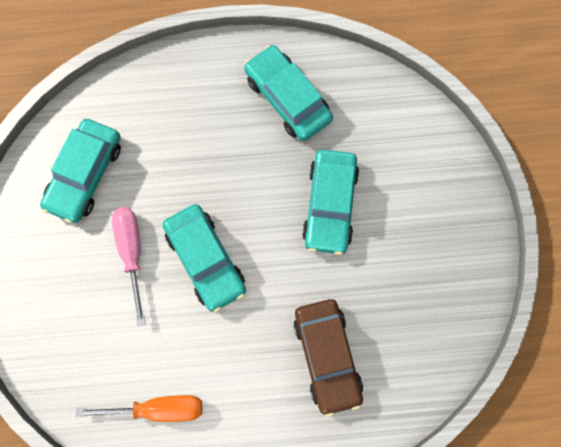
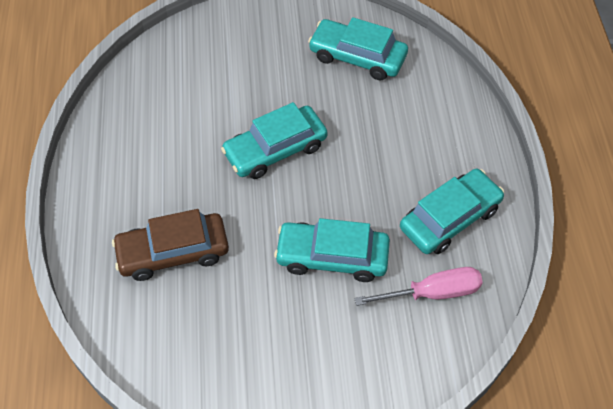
camera: 90 degrees right, 20 degrees down
(132, 252) = (284, 93): pink screwdriver -> pink screwdriver (433, 292)
(159, 408) = (139, 117): orange screwdriver -> none

